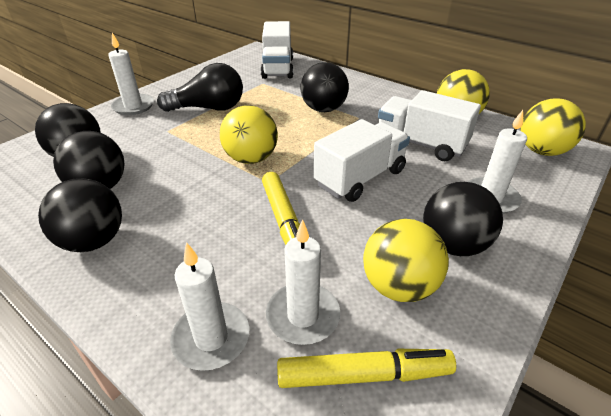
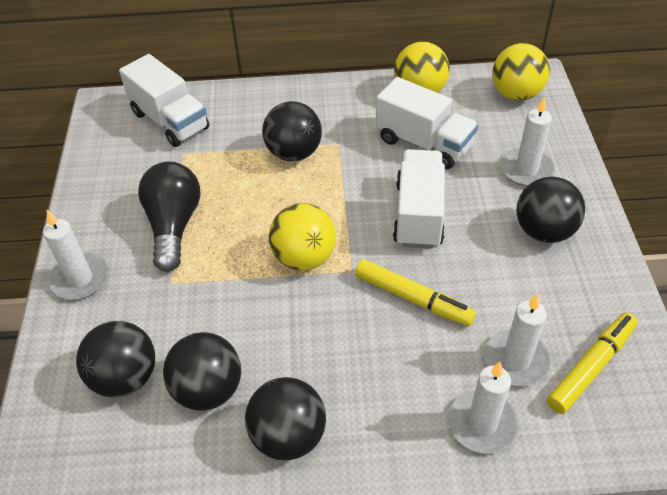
camera: 40 degrees left, 10 degrees up
(208, 108) = (174, 226): black light bulb -> black light bulb turned 45 degrees counterclockwise
(399, 286) = (546, 291): yellow ball -> none
(420, 144) = (424, 143): white truck -> white truck turned 135 degrees counterclockwise

